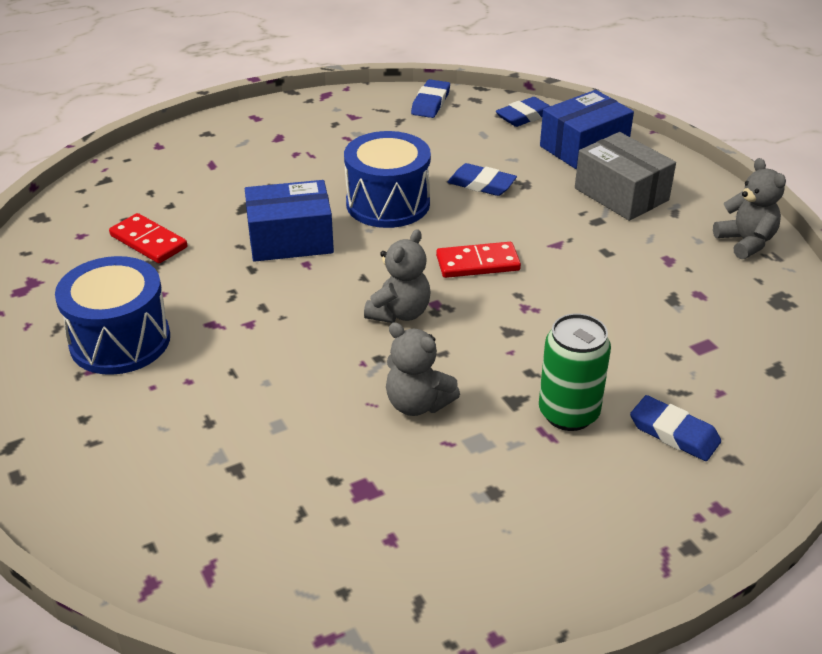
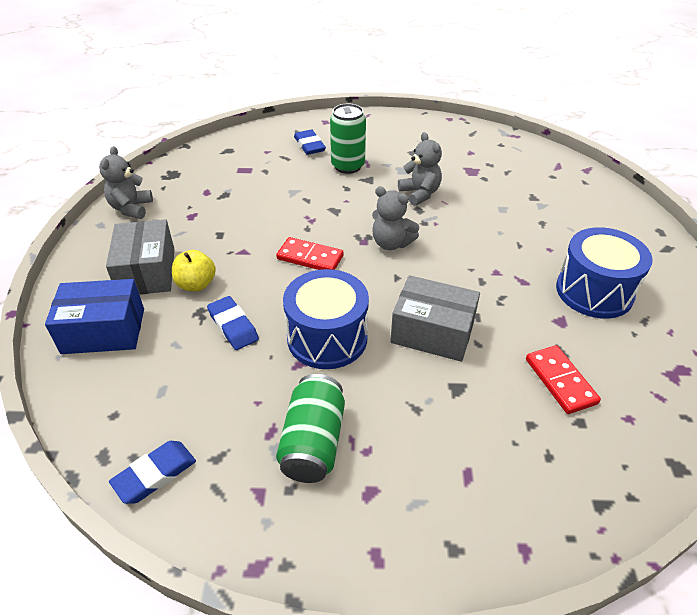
camera: 150 degrees left, 5 degrees up
(290, 239) = (432, 332): blue box -> grey box
(339, 145) = (313, 442): none -> green can
(399, 313) = (391, 243): grey teddy bear -> grey teddy bear turned 120 degrees counterclockwise
(524, 116) = (94, 399): blue eraser -> none
(559, 201) = (196, 284): none -> yellow apple

